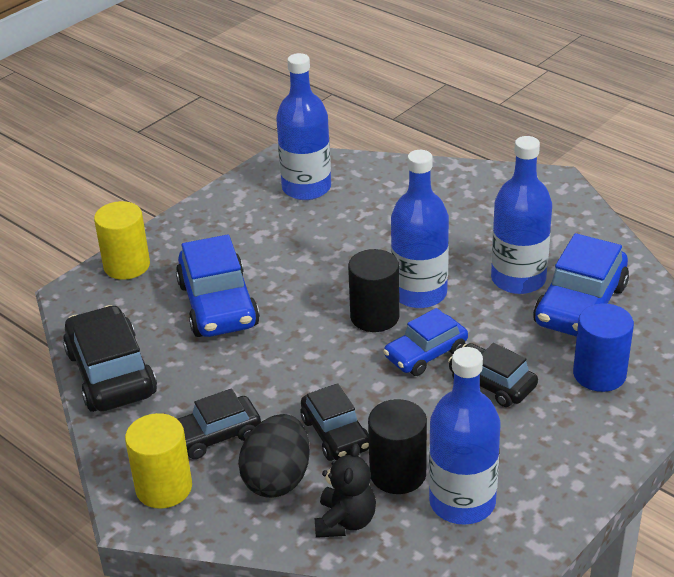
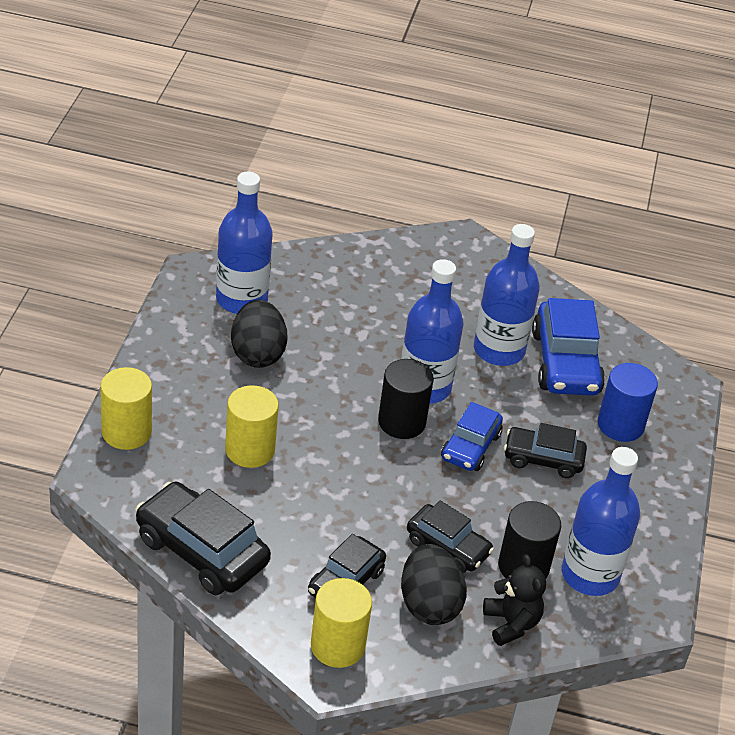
camera: 35 degrees left, 5 degrees up
(218, 305) = (250, 450): blue car -> yellow cylinder
(286, 232) = (257, 354): none -> black egg

